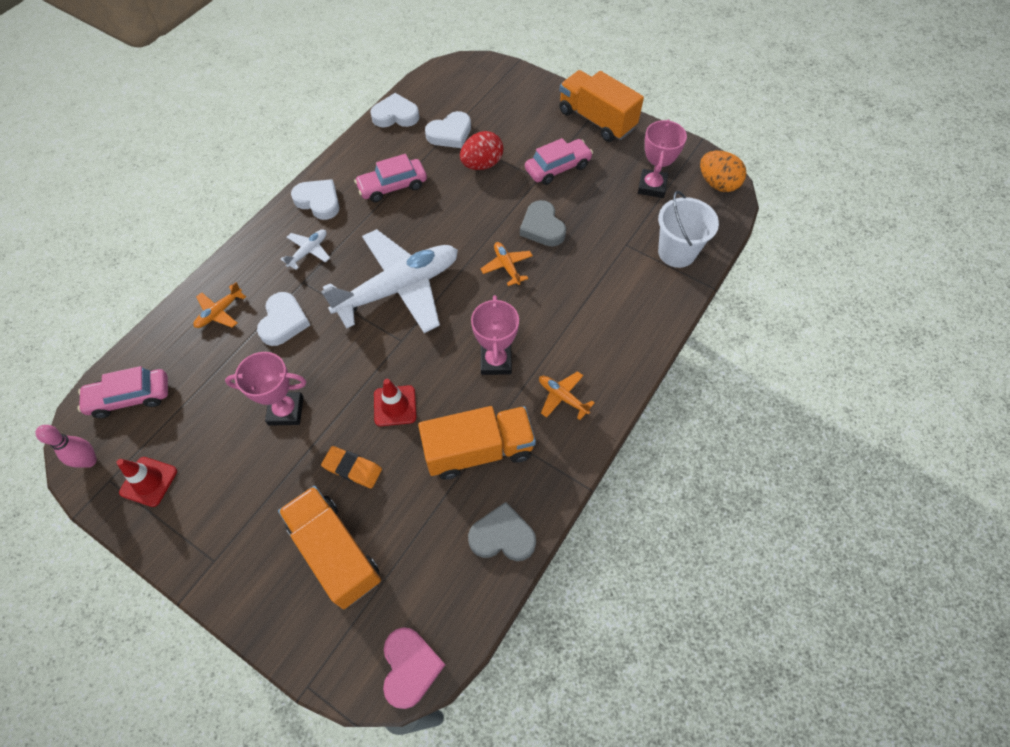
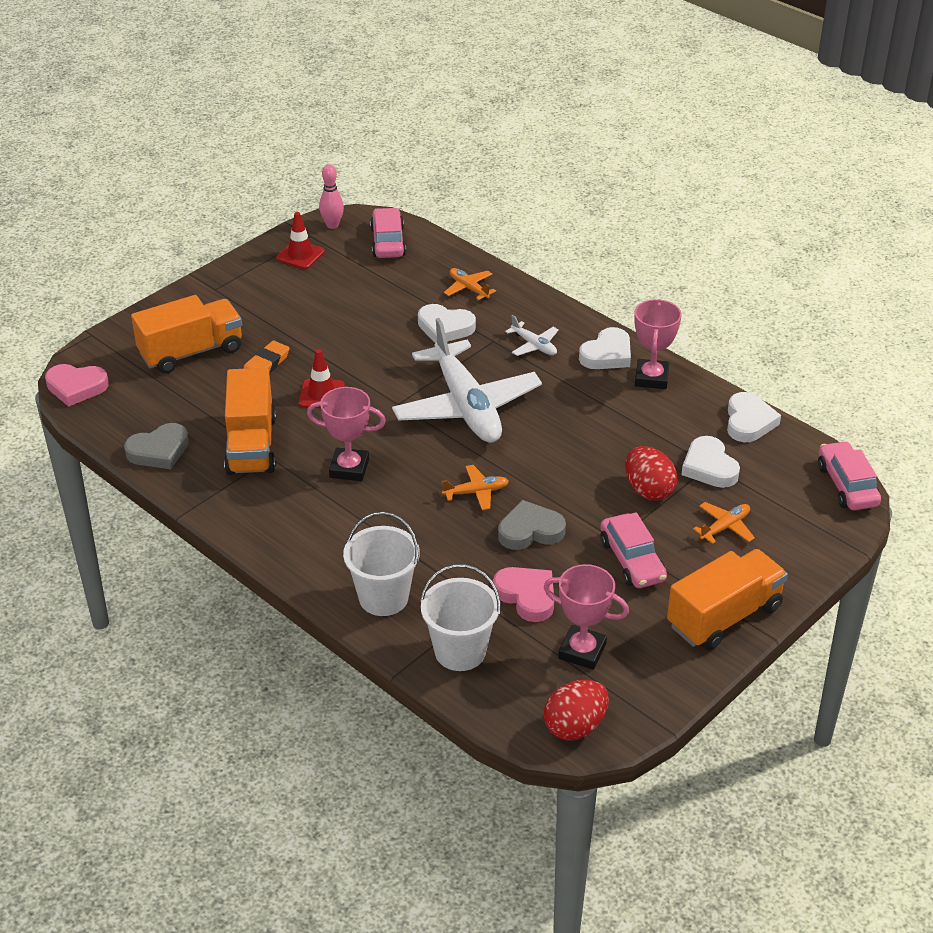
camera: 100 degrees right, 20 degrees down
(286, 411) = (341, 327): pink trophy -> pink trophy (651, 378)
(392, 186) = (622, 411): pink car -> pink car (847, 485)
(502, 536) = (159, 451): grey heart -> grey heart turned 45 degrees clockwise
(562, 397) = (287, 512): orange plane -> orange plane (725, 527)
(610, 221) = (527, 596): none -> pink heart
(640, 308) = (383, 597): none -> white bucket
(717, 184) = (575, 726): orange egg -> red egg

